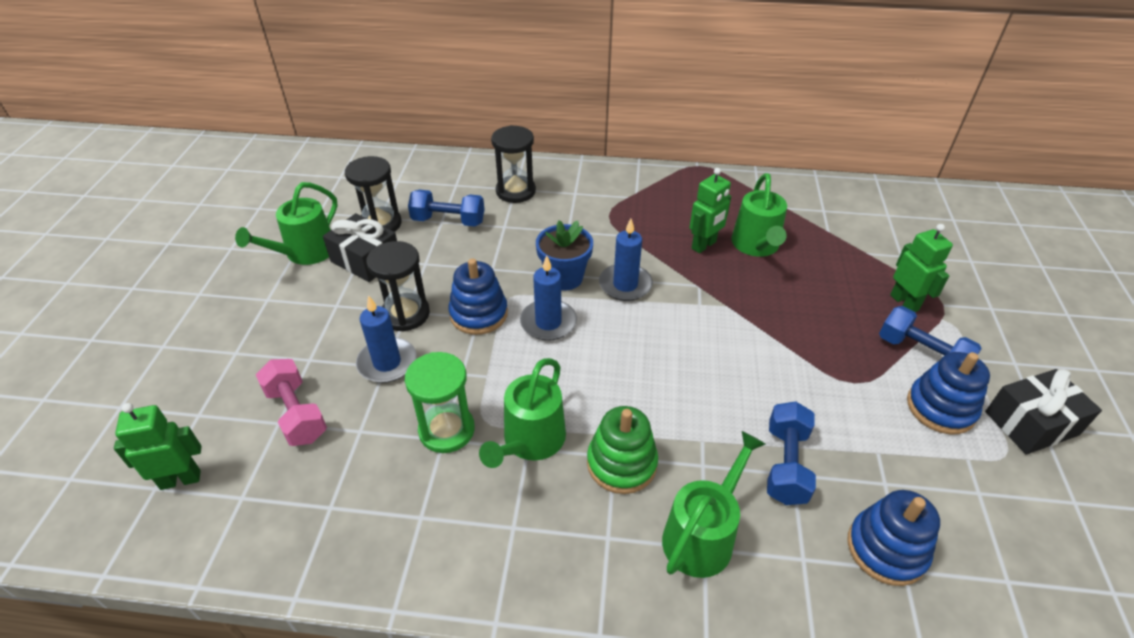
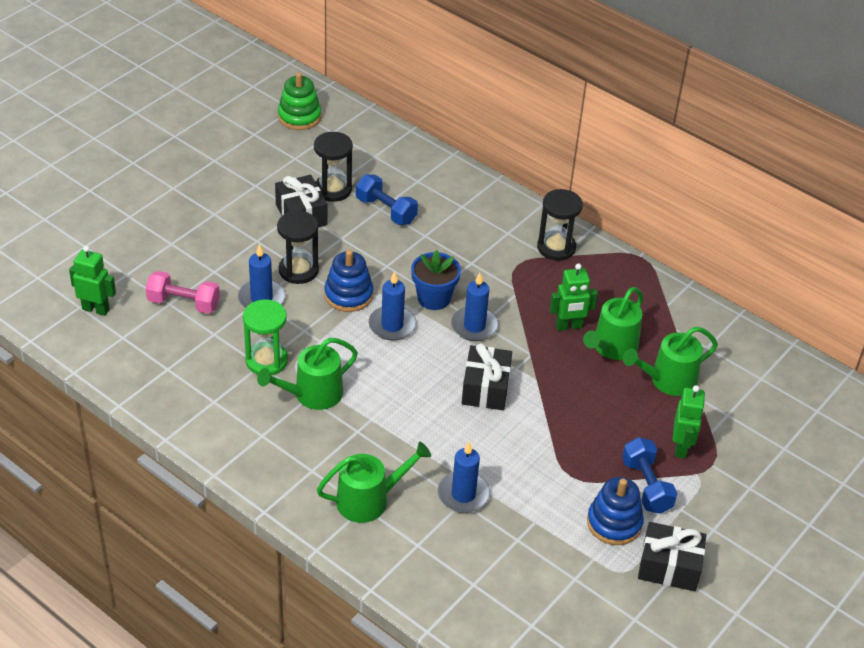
camera: 30 degrees right, 0 degrees up
(296, 414) = (184, 303): pink dumbbell -> pink dumbbell turned 75 degrees counterclockwise
(305, 252) = (263, 188): green watering can -> green watering can (668, 380)
(515, 191) = (460, 209): black hourglass -> black hourglass (556, 247)
(621, 463) = (358, 437): green stacking toy -> green stacking toy (299, 117)
(693, 338) = (485, 388): none -> black gift
(786, 464) = (463, 494): blue dumbbell -> blue candle
(886, 549) = (474, 569): blue stacking toy -> none

